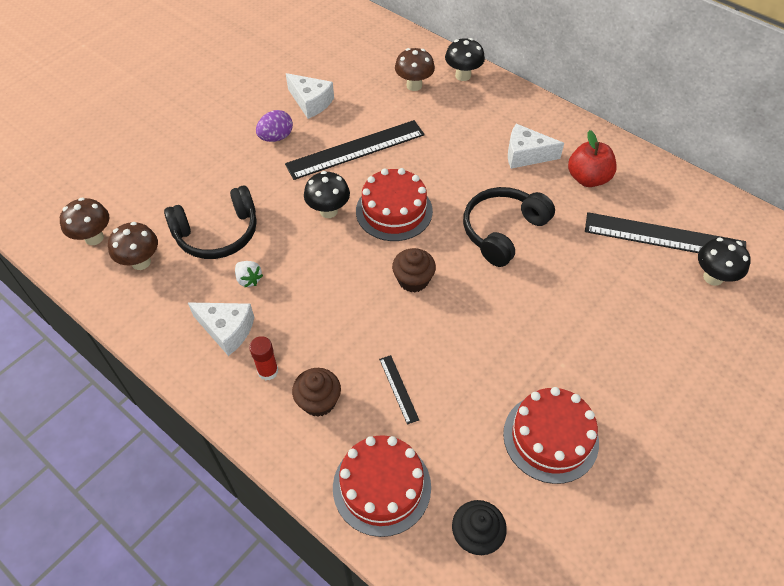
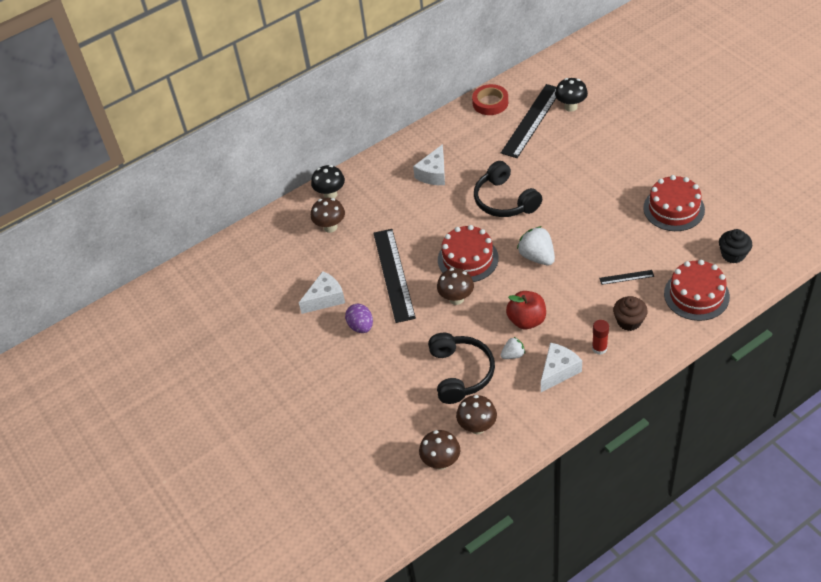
camera: 70 degrees left, 5 degrees down
(328, 211) = (456, 299): black mushroom -> brown mushroom
(413, 280) = (537, 257): brown cupcake -> white strawberry
(588, 178) = (468, 145): red apple -> red apple (526, 320)
(677, 187) = (490, 103): none -> red tape

